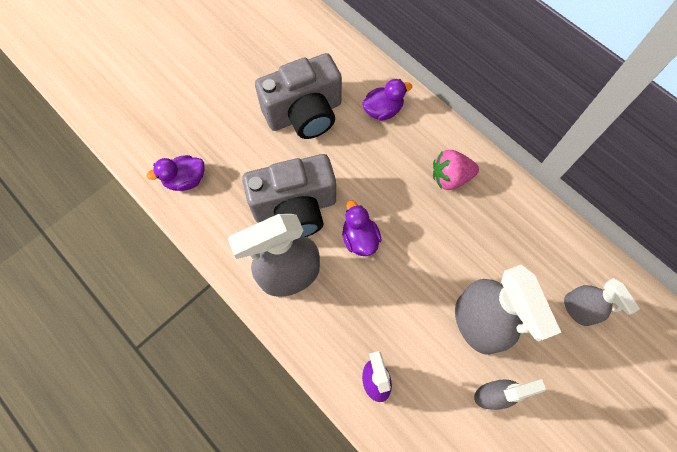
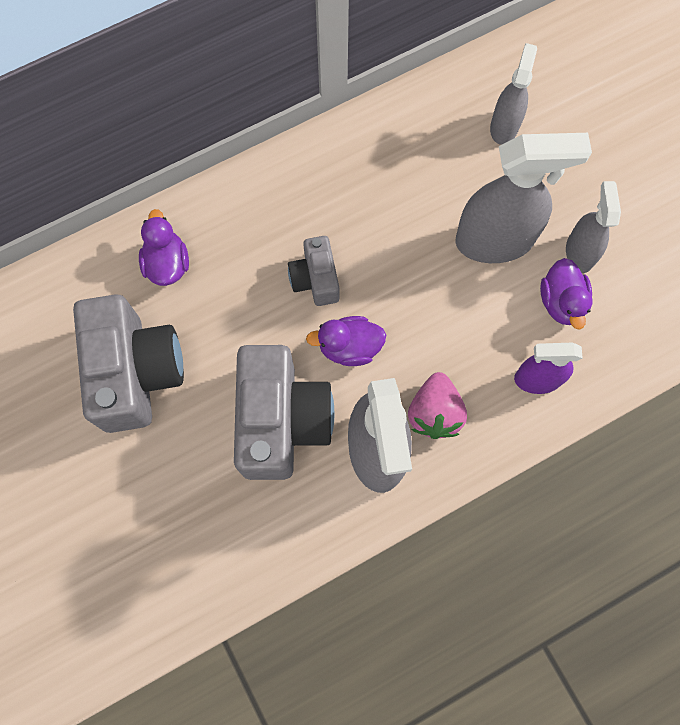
camera: 75 degrees left, 5 degrees up
(185, 180) = (189, 570): purple duck -> purple duck (561, 302)
(402, 203) = (315, 279): none -> grey camera
(450, 177) = (296, 209): pink strawberry -> pink strawberry (434, 413)
(578, 309) = (504, 126): grey spray bottle -> grey spray bottle turned 60 degrees counterclockwise

